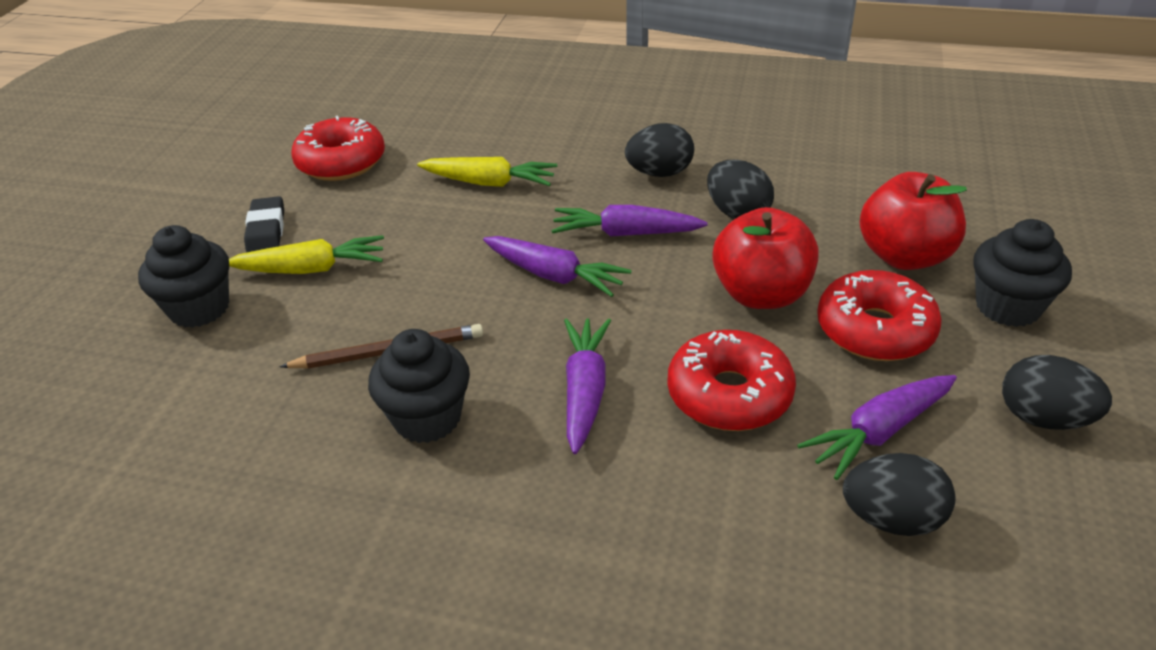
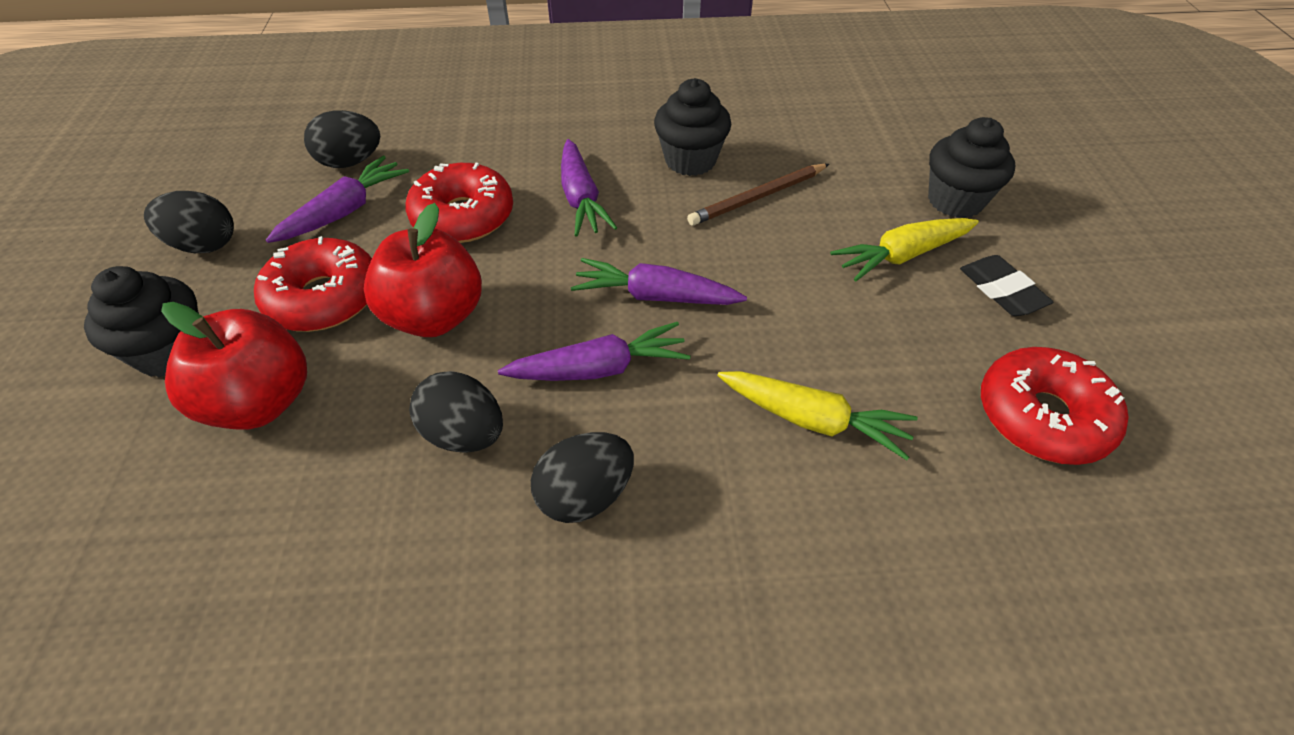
camera: 160 degrees right, 10 degrees up
(489, 183) = (812, 420): yellow carrot -> yellow carrot turned 150 degrees counterclockwise

